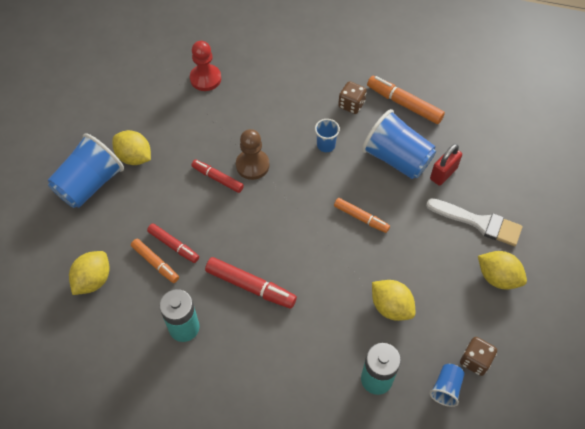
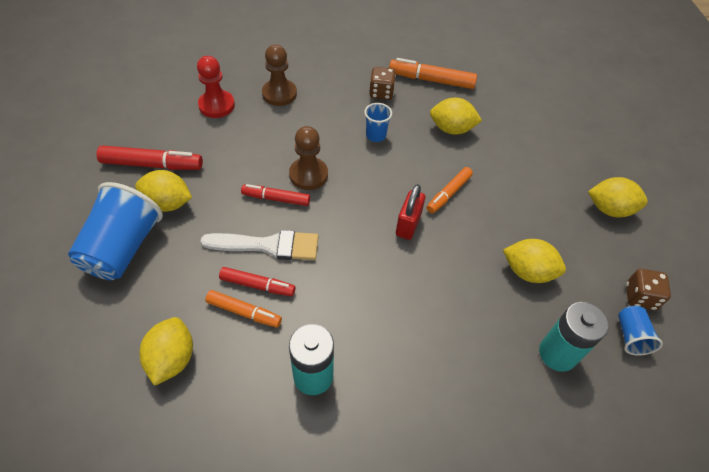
camera: 25 degrees left, 5 degrees down
(250, 286) = (369, 301): red marker -> red marker (152, 165)
(262, 81) = (279, 94): none -> brown pawn
(361, 218) = (448, 193): orange marker -> orange marker turned 120 degrees clockwise
(396, 158) = (451, 129): blue cup -> yellow lemon
(443, 174) = (503, 130): red padlock -> red padlock (408, 225)
(479, 222) = (561, 164): white brush -> white brush (268, 245)

